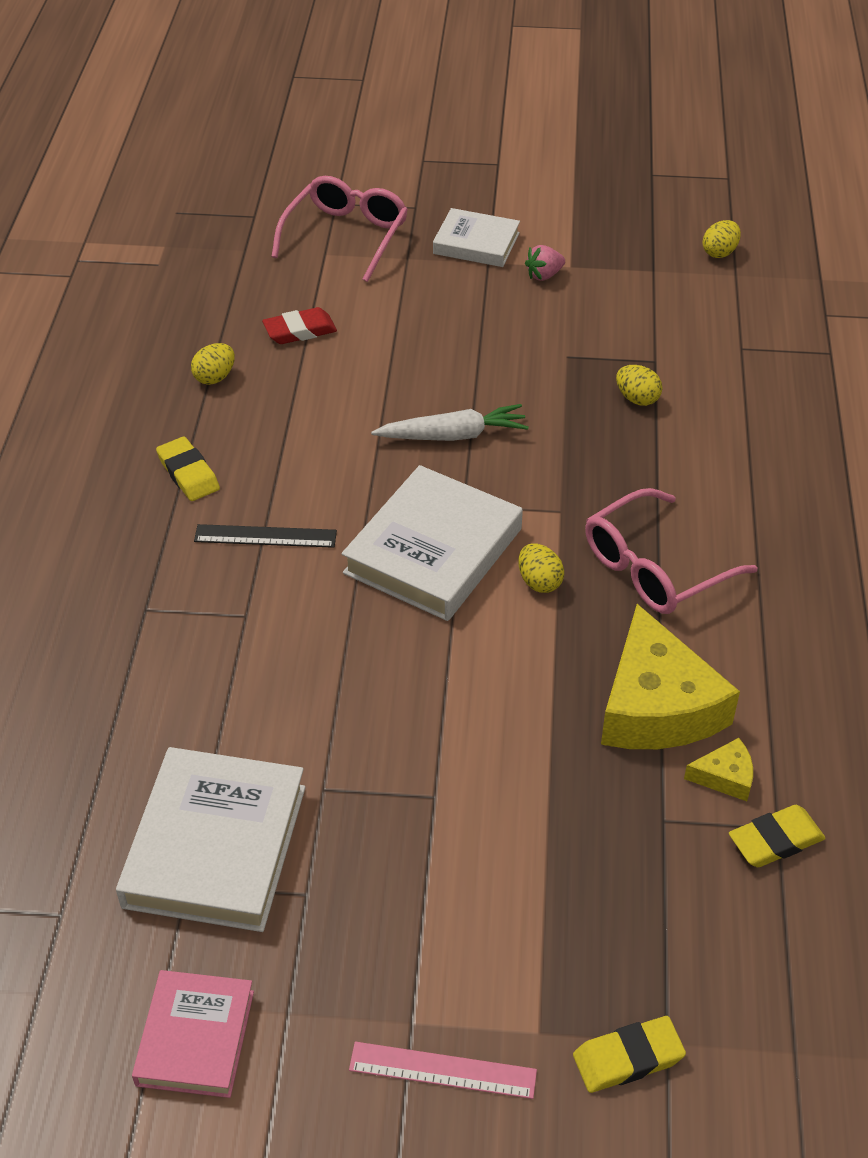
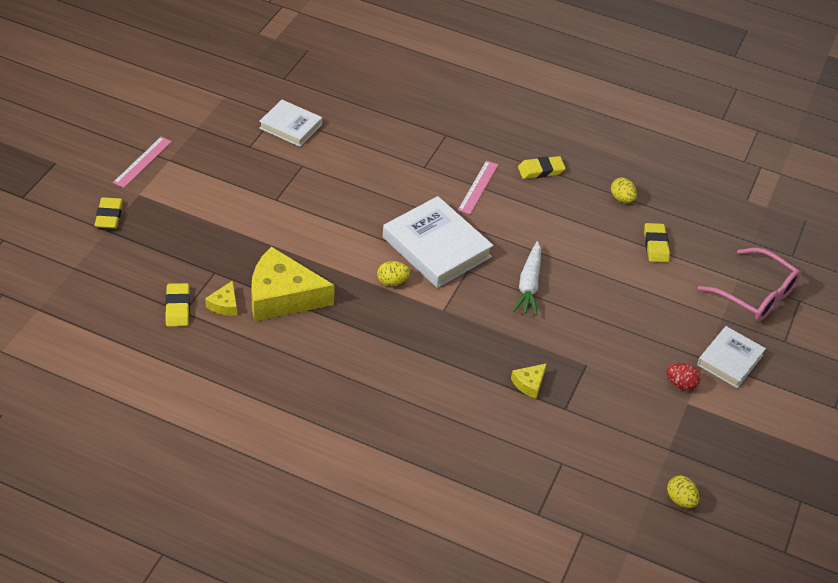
camera: 105 degrees right, 0 degrees up
(195, 1038) = (203, 101): pink book -> none
(216, 846) = (290, 126): white book -> white book, size x0.61
(265, 536) = (478, 187): black ruler -> pink ruler
(300, 331) = (656, 245): red eraser -> yellow eraser
(544, 275) = (680, 384): pink strawberry -> red egg
(637, 399) = (529, 384): yellow egg -> yellow cheese
(655, 568) = (378, 334): pink glasses -> none

